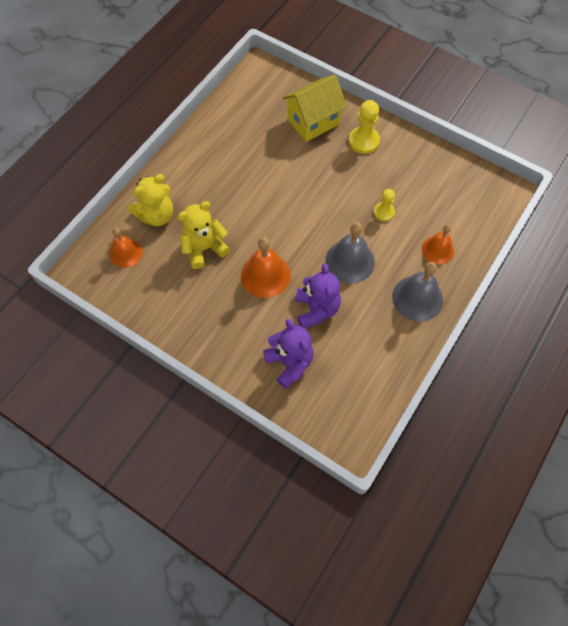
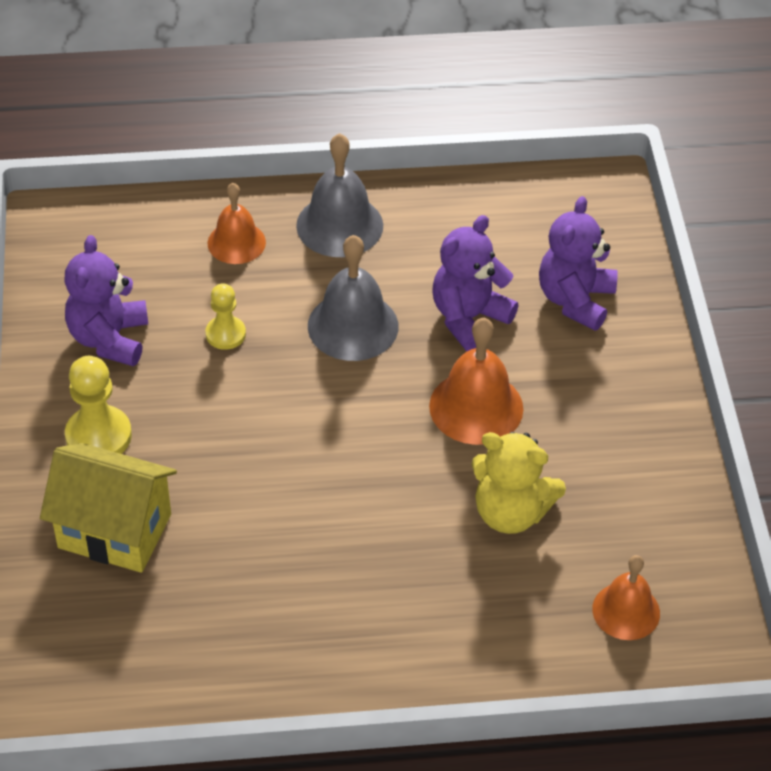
camera: 130 degrees left, 15 degrees down
(156, 215) = (519, 622): yellow teddy bear -> none
(414, 172) = (109, 339): none -> purple teddy bear

